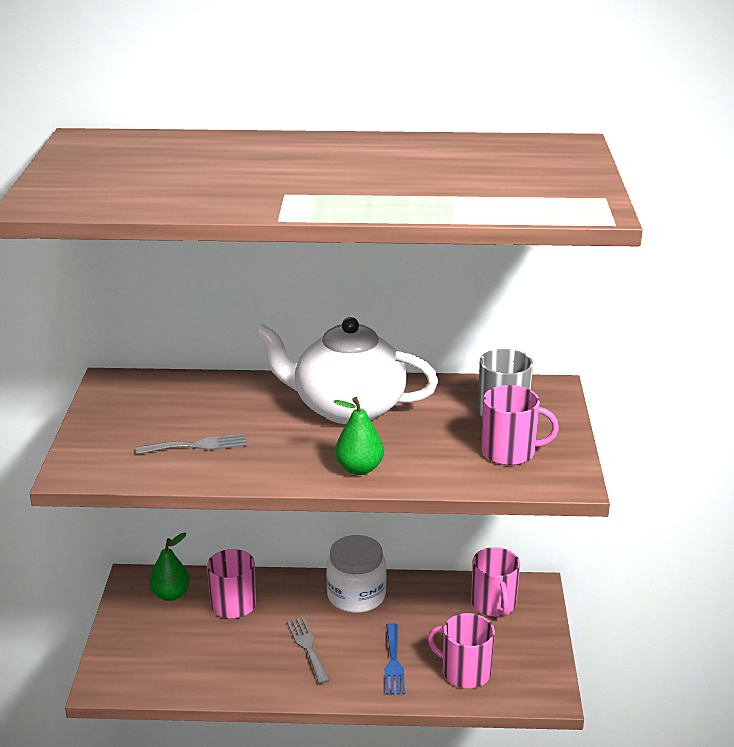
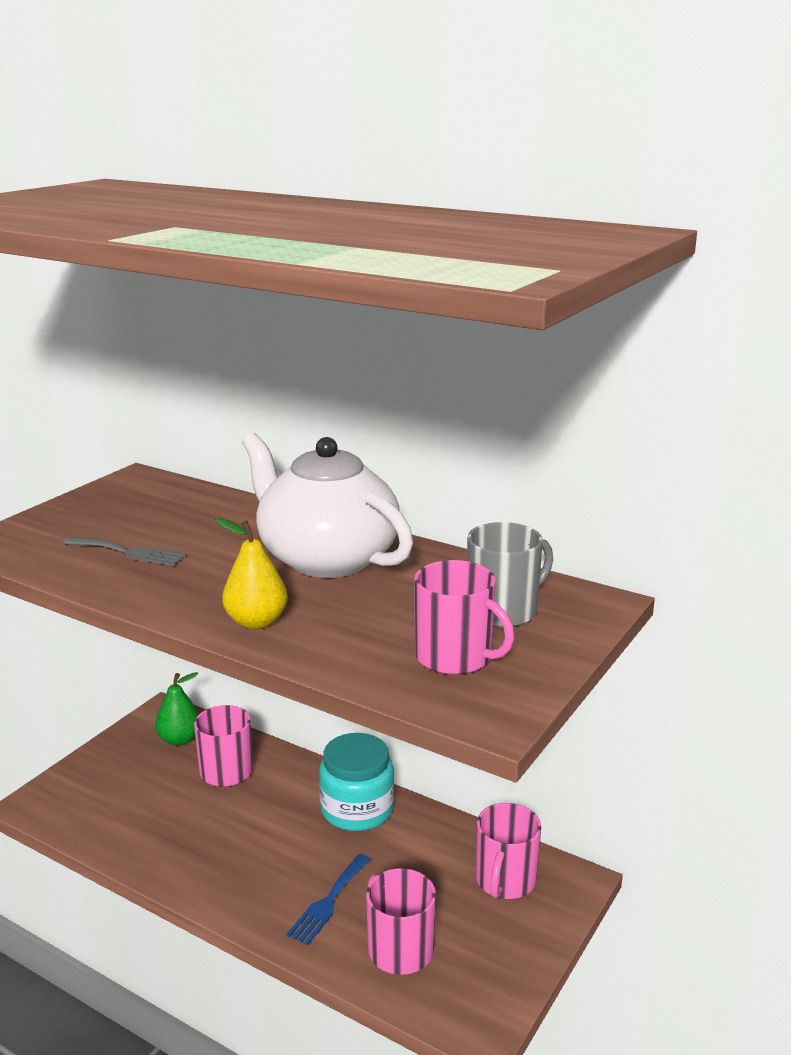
camera: 30 degrees right, 5 degrees down
(307, 647) = (255, 845): grey fork -> none
(356, 596) = (357, 809): white jar -> turquoise jar
(359, 468) = (256, 622): green pear -> yellow pear

